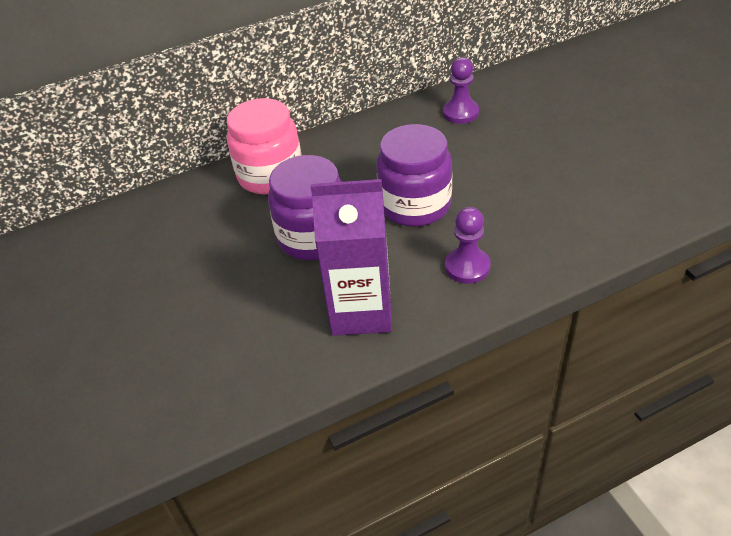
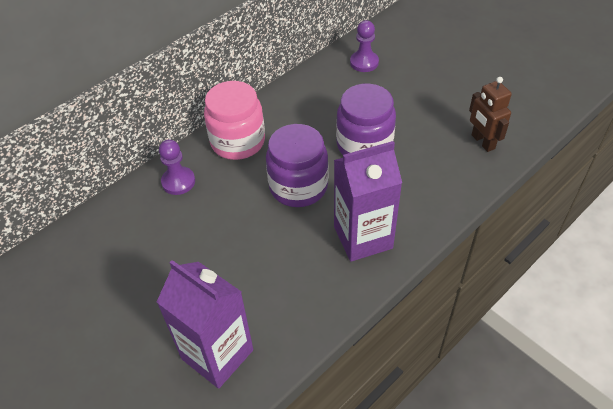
camera: 20 degrees left, 5 degrees up
(127, 404) = (217, 354): none -> purple carton
(467, 267) = (424, 186): purple pawn -> purple pawn (178, 182)
(569, 228) = (482, 142): none -> brown robot

